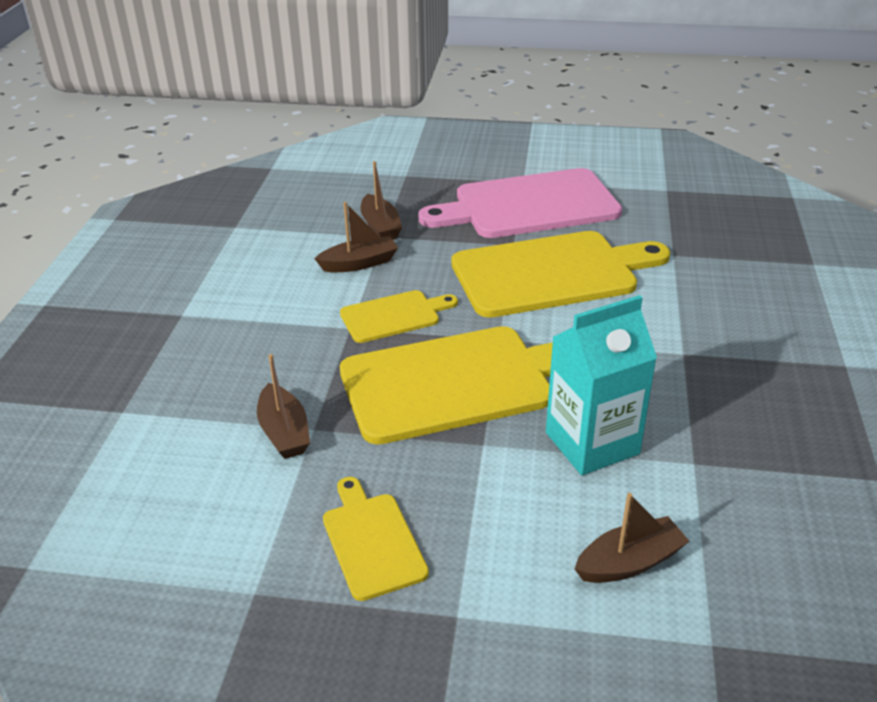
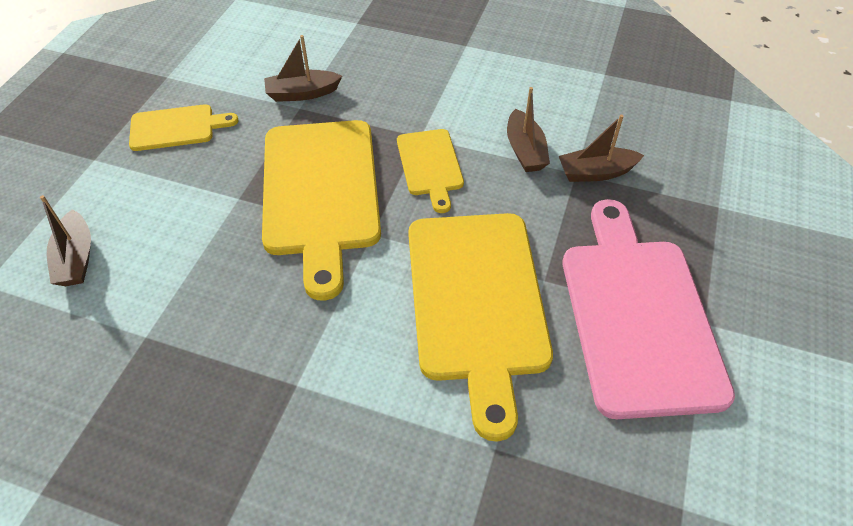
camera: 100 degrees right, 15 degrees up
(592, 443) = (205, 268): turquoise carton -> none

